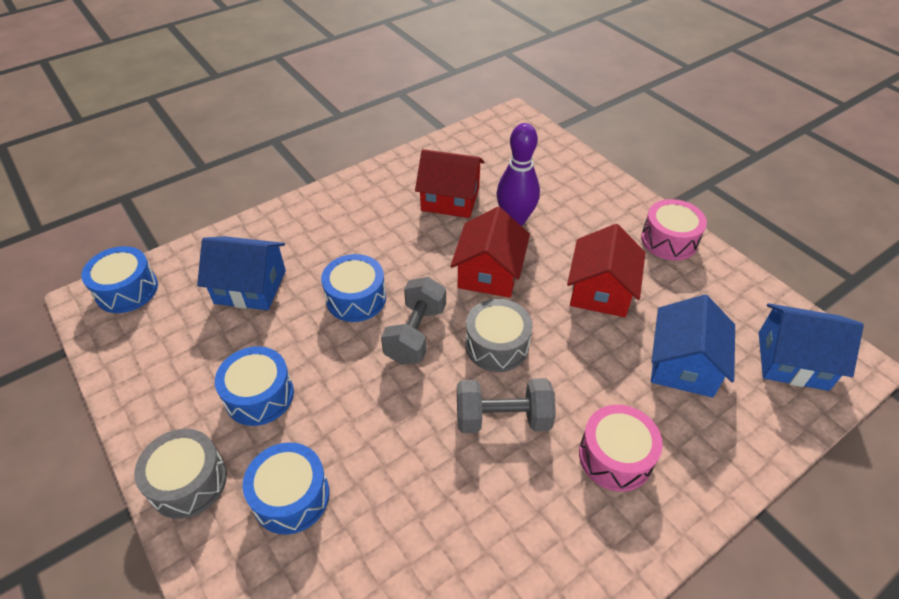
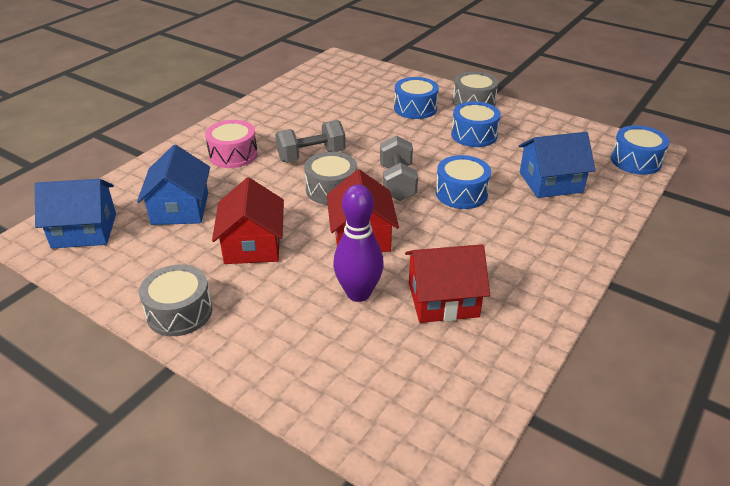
camera: 160 degrees right, 10 degrees down
(669, 240) = (179, 312): pink drum -> grey drum

